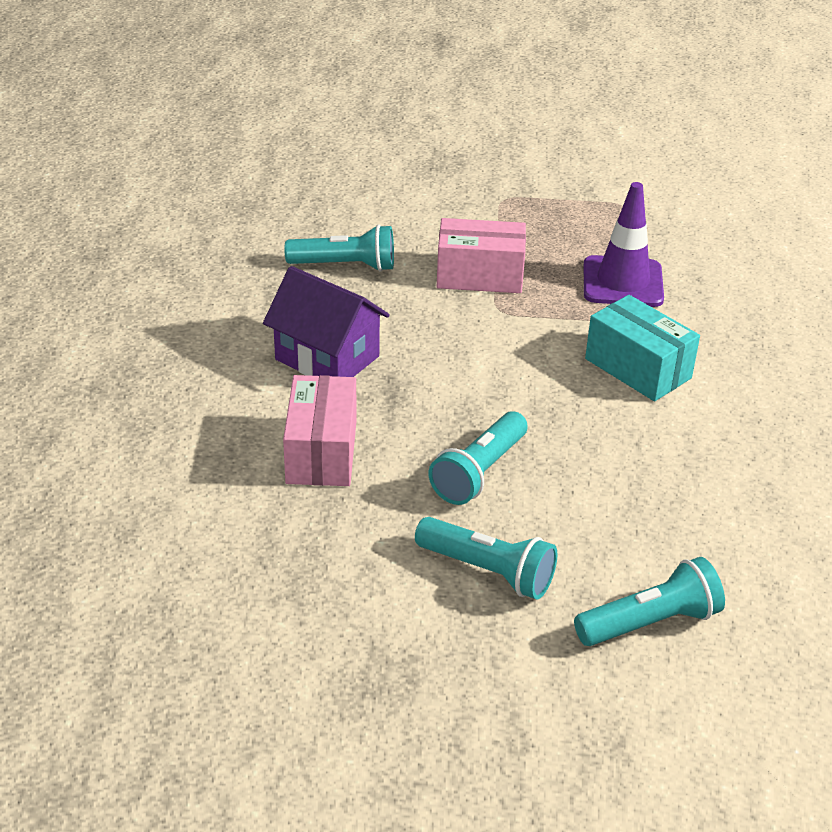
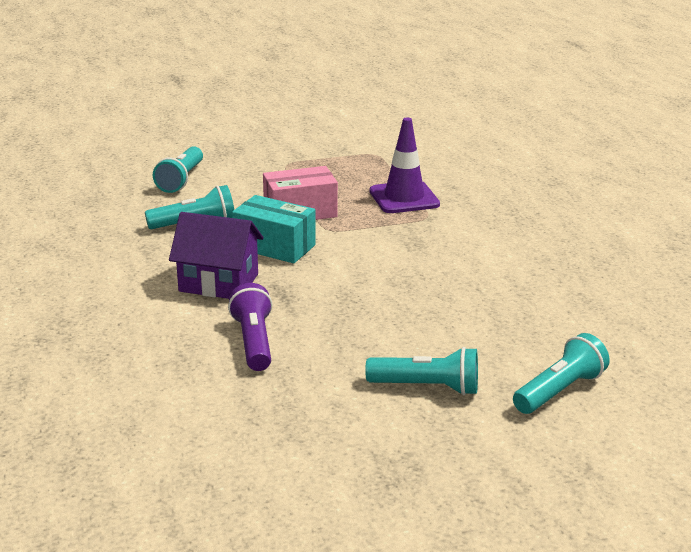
camera: 20 degrees left, 10 degrees down
(321, 452) = (253, 341): pink box -> purple flashlight
(479, 472) = (380, 329): turquoise flashlight -> turquoise flashlight (181, 180)
(638, 368) = (448, 245): turquoise box -> turquoise box (274, 246)

